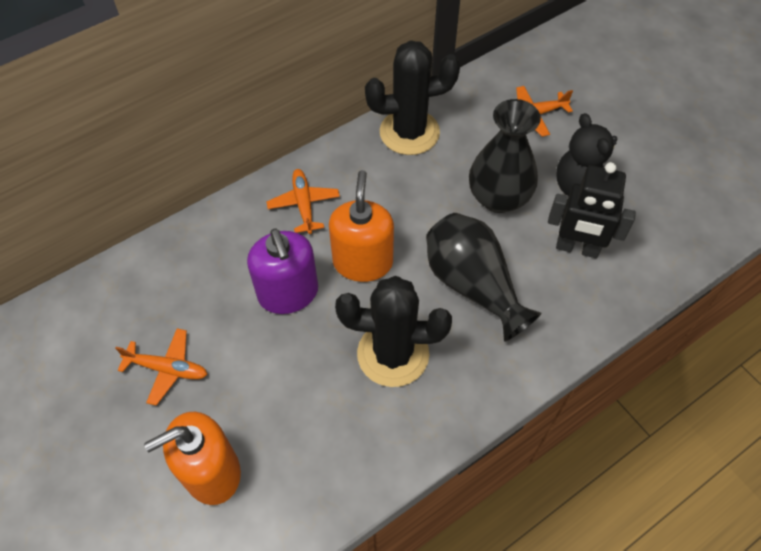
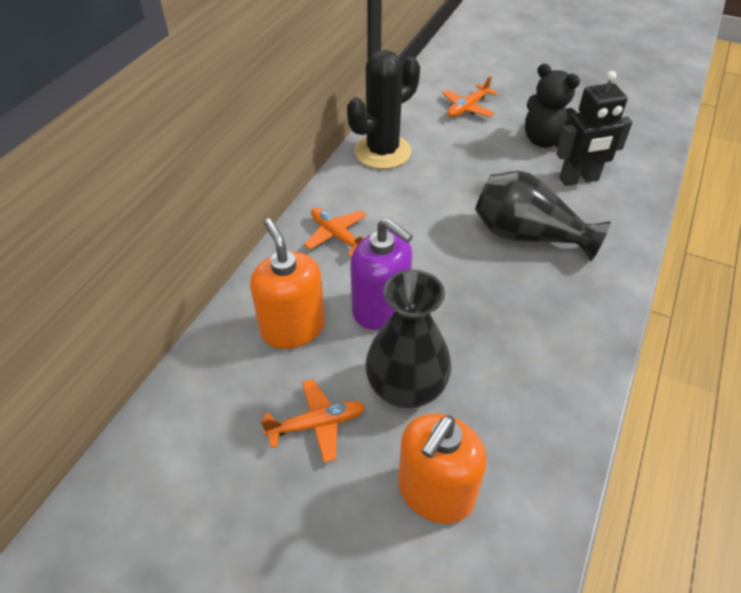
camera: 30 degrees left, 10 degrees down
(363, 262) = (425, 257): orange soap dispenser -> orange soap dispenser (292, 328)
(393, 354) = (510, 313): black cactus -> none
(498, 198) = (492, 169): black vase -> black vase (406, 388)

